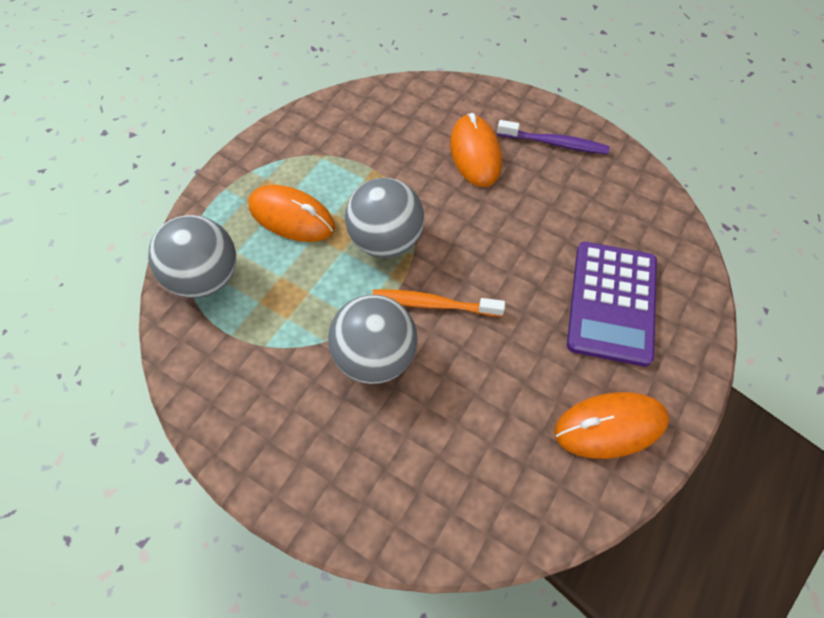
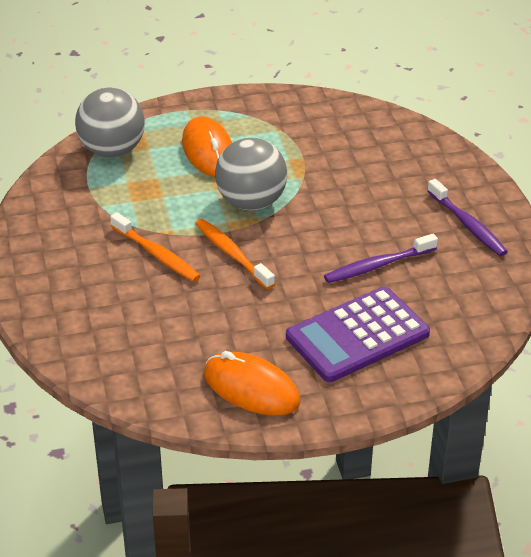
camera: 45 degrees right, 20 degrees down
(375, 356) = (157, 254): grey ball -> orange toothbrush
(475, 154) = (393, 193): orange mouse -> none
(545, 226) = (378, 265): none -> purple toothbrush

